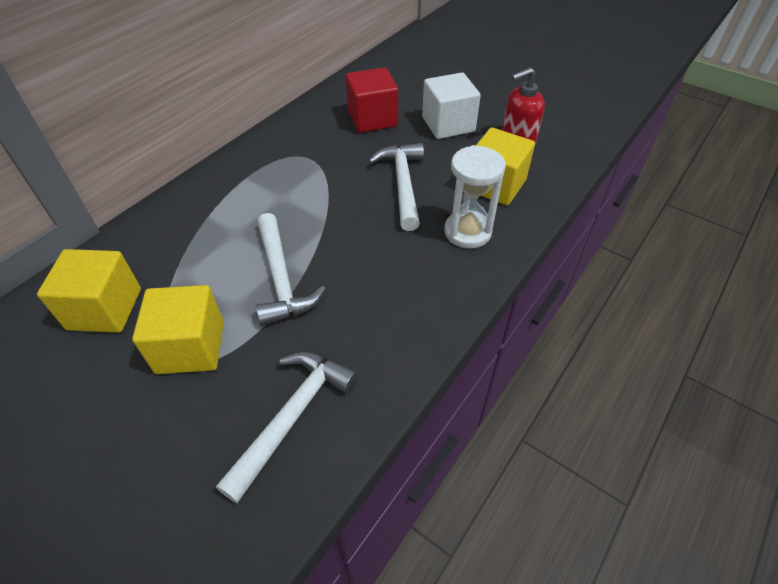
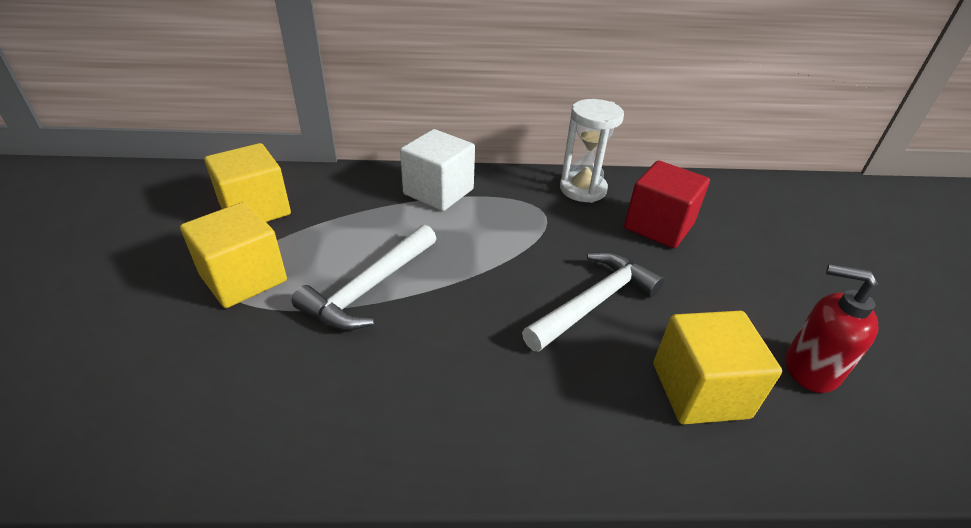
camera: 50 degrees right, 10 degrees down
(293, 417) = (194, 398): white hammer -> none
(448, 124) = (738, 287): white cube -> white cube (438, 192)
(467, 232) = (587, 406): white hourglass -> white hourglass (582, 189)

